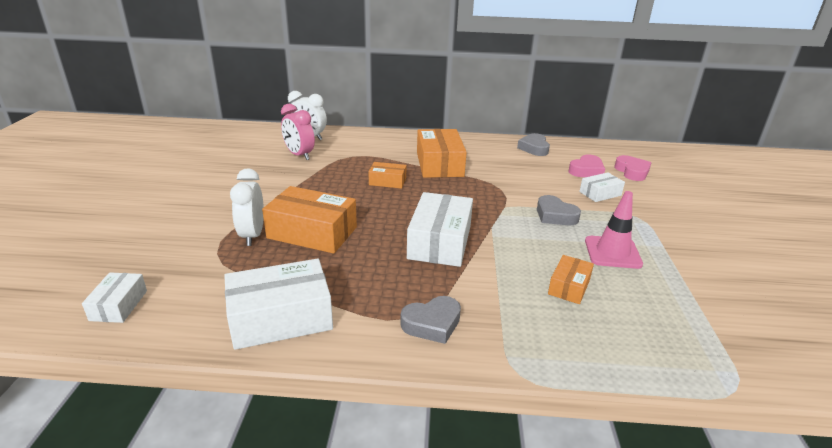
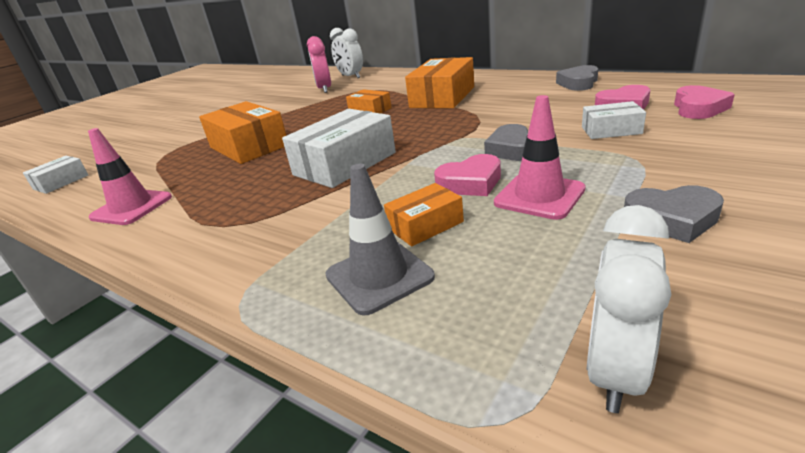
camera: 35 degrees right, 0 degrees up
(252, 235) = (204, 145): white clock -> white clock (615, 370)
(280, 318) = (132, 207): white box -> pink traffic cone
(432, 324) = (231, 235): grey heart -> grey heart (672, 219)
(559, 248) = (470, 183): none -> pink heart
(585, 330) = (379, 276): none -> grey traffic cone

